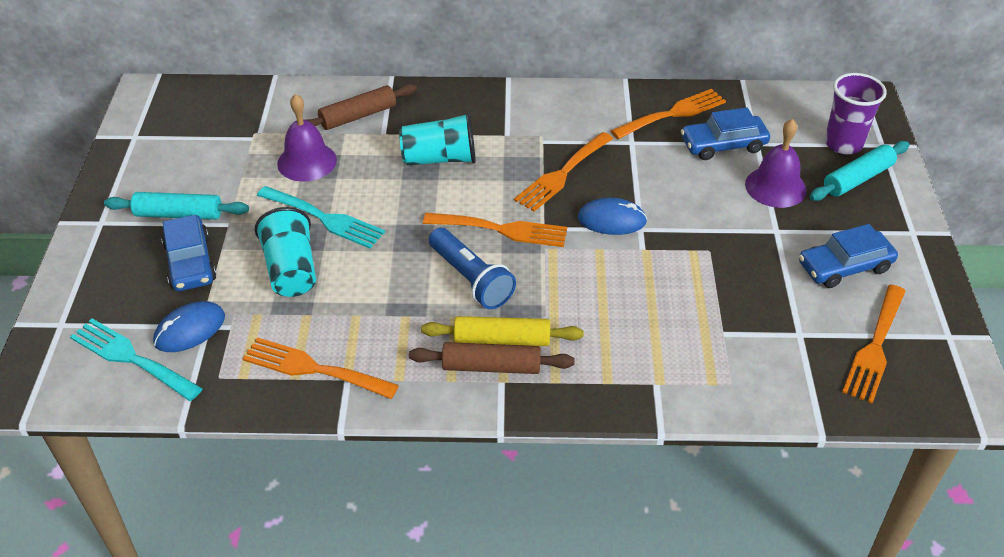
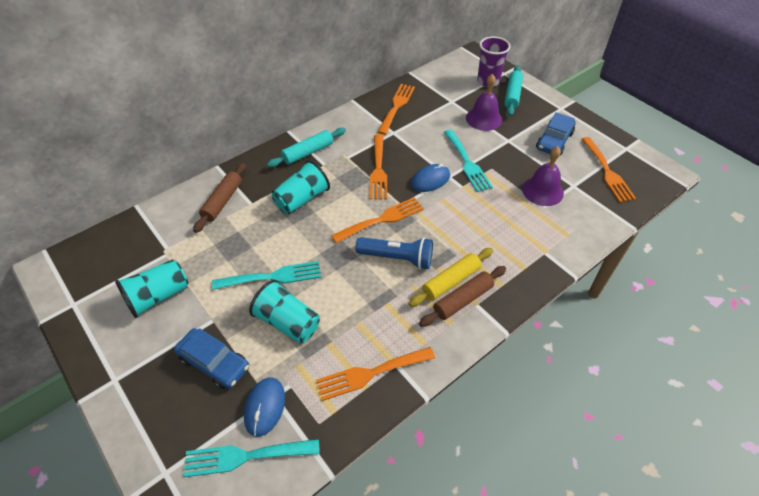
camera: 40 degrees left, 5 degrees up
(179, 214) = (169, 336): turquoise rolling pin -> turquoise rolling pin (308, 152)
(206, 173) = (158, 296): none -> turquoise cup
(307, 161) = (221, 248): purple bell -> purple bell (542, 191)
(684, 227) = (467, 163): none -> turquoise fork
(723, 145) = (437, 110): blue car -> none

